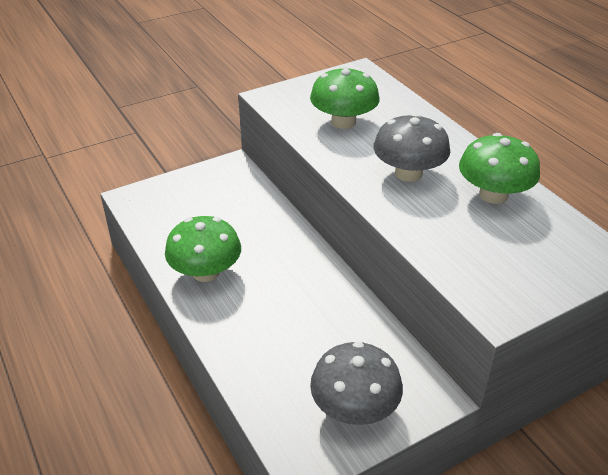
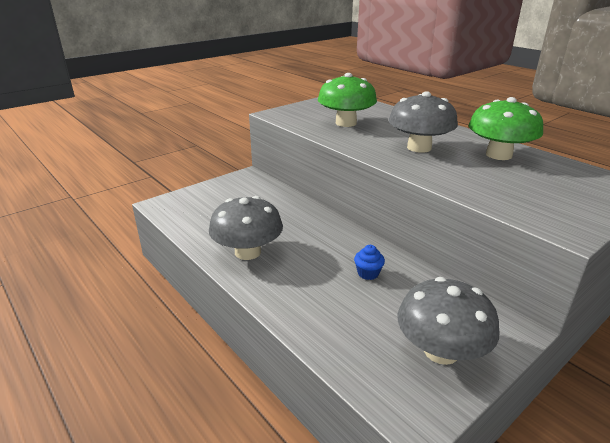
camera: 10 degrees left, 10 degrees down
(206, 272) = (248, 252): green mushroom -> grey mushroom
(319, 314) = (368, 273): none -> blue cupcake

